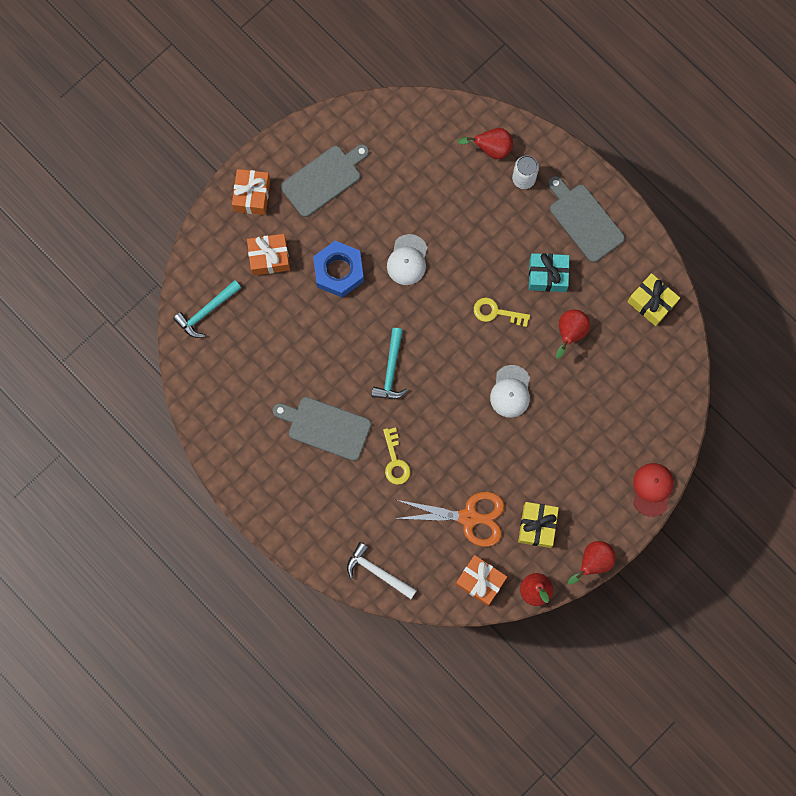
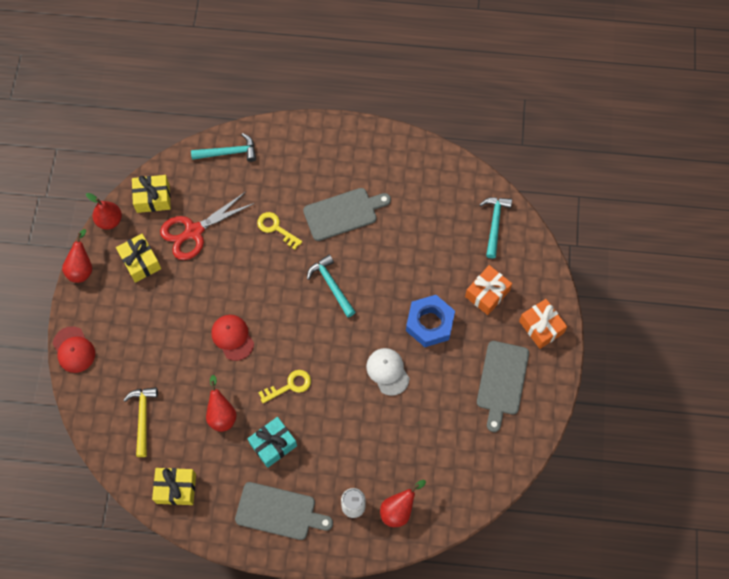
camera: 140 degrees right, 10 degrees down
(377, 572) = (228, 152): white hammer -> turquoise hammer
(469, 517) = (193, 232): orange scissors -> red scissors
(480, 581) = (153, 198): orange gift -> yellow gift
(510, 391) = (232, 337): white cap -> red cap
(636, 382) = (143, 417): none -> yellow hammer

